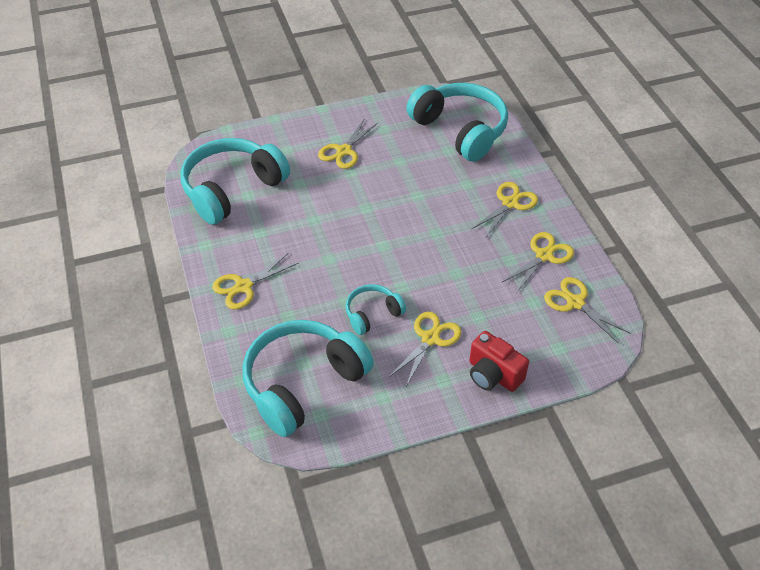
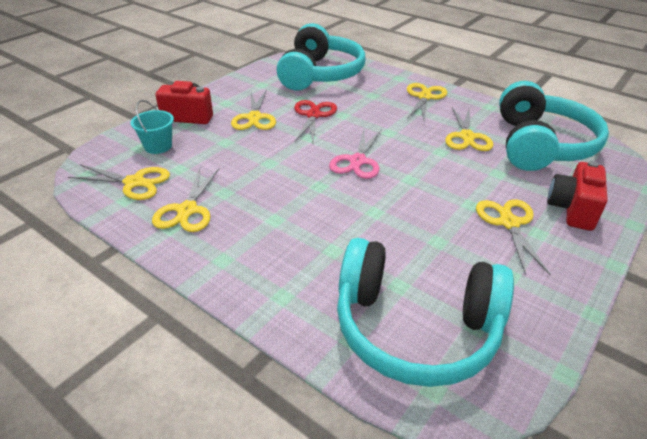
camera: 145 degrees right, 10 degrees down
(294, 140) = (572, 209): none -> red camera
(372, 314) = (313, 115): turquoise headphones -> red scissors
(386, 241) = (357, 161): none -> pink scissors
(510, 203) = (261, 250): yellow scissors -> yellow scissors (467, 137)
(541, 340) = (158, 146): none -> turquoise bucket

